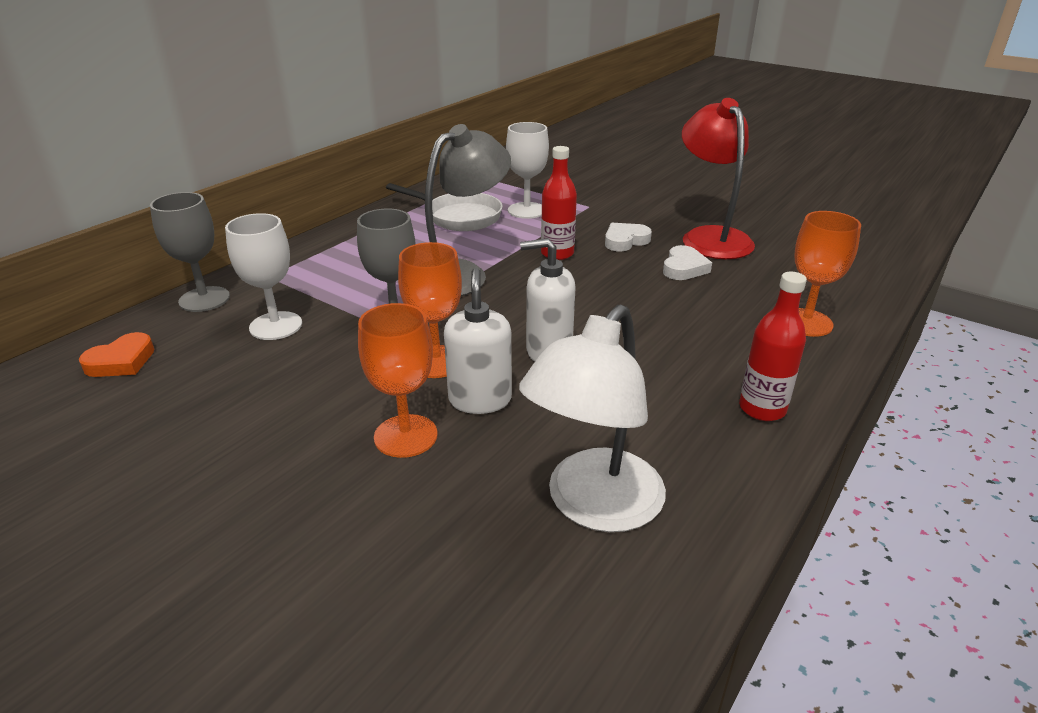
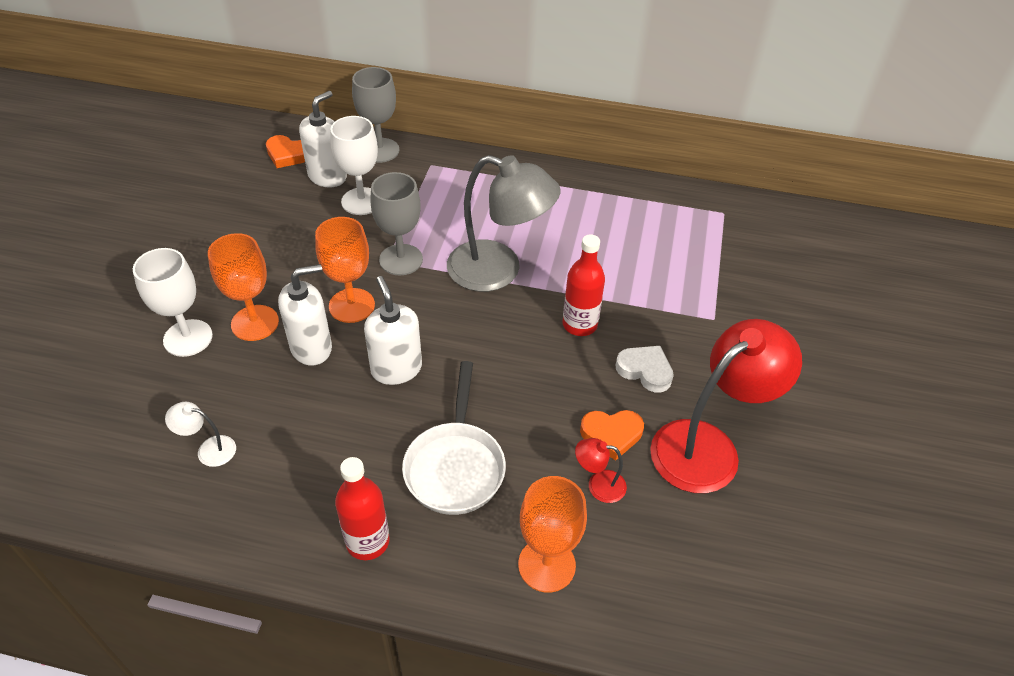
camera: 65 degrees right, 15 degrees up
(203, 340) = (327, 176): none -> white soap dispenser
(459, 217) = (612, 230): white pan -> white pan (455, 466)
(527, 210) = (664, 273): white goblet -> white goblet (188, 338)
(593, 506) = (209, 449): white lamp -> white lamp, size x0.42
(684, 268) = (611, 435): white heart -> orange heart
(732, 284) = (598, 485): none -> red lamp

